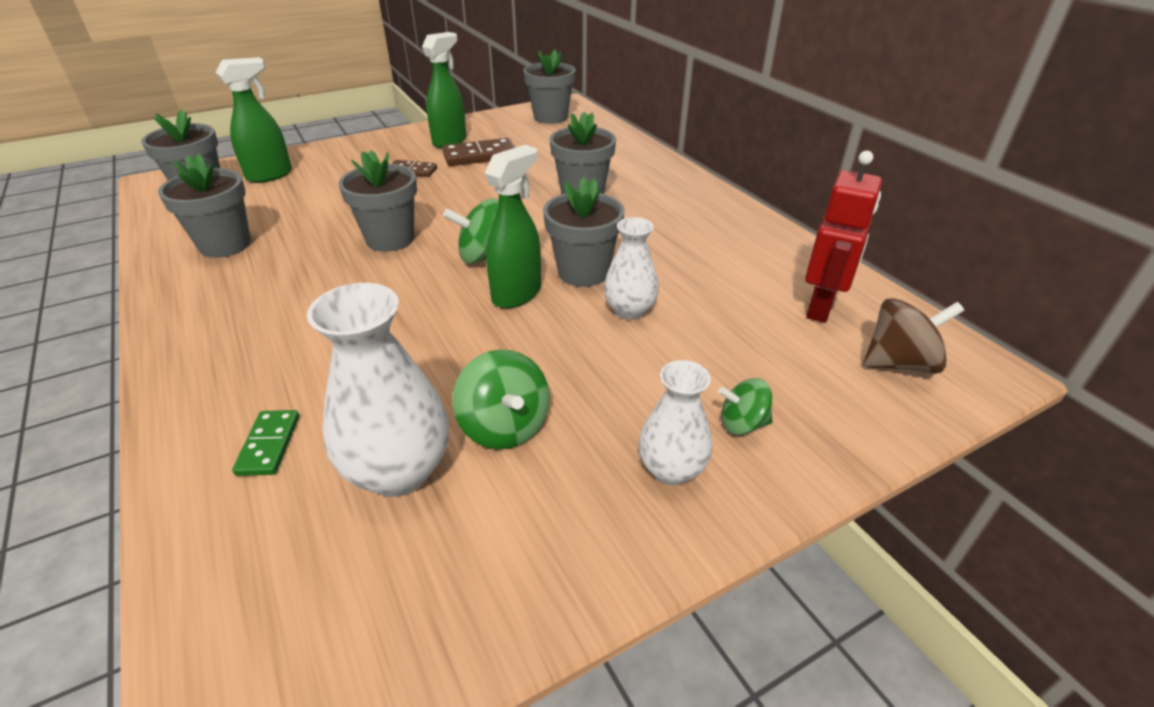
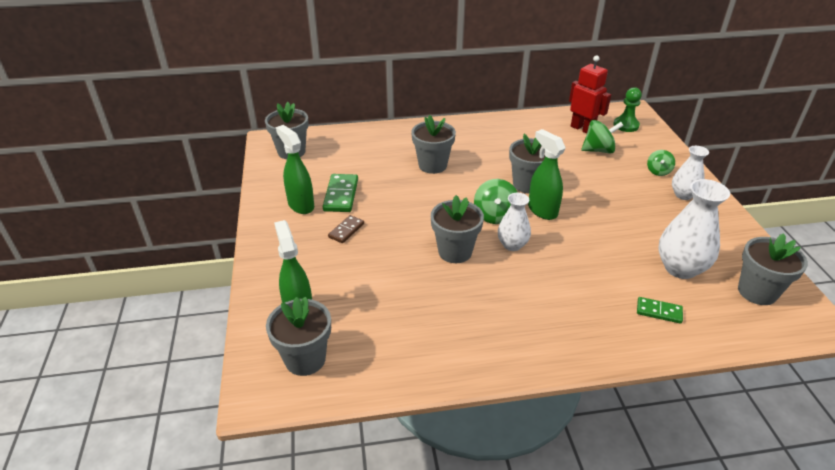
camera: 70 degrees left, 0 degrees up
(225, 245) = (424, 337): grey flower pot -> grey flower pot (757, 292)
(480, 156) = (341, 195): brown domino -> green domino
(504, 426) = (653, 233): green spinning top -> green spinning top (598, 150)
(629, 310) = (569, 178): white vase -> white vase (512, 245)
(899, 363) = (626, 125): brown spinning top -> green pawn

